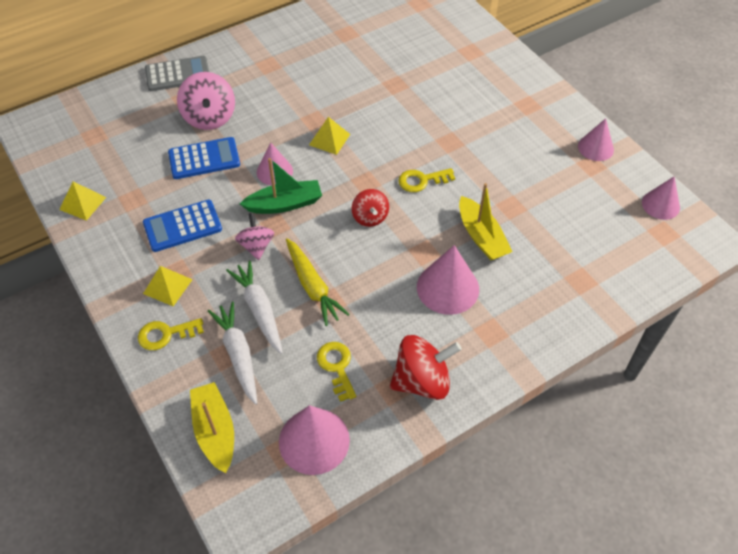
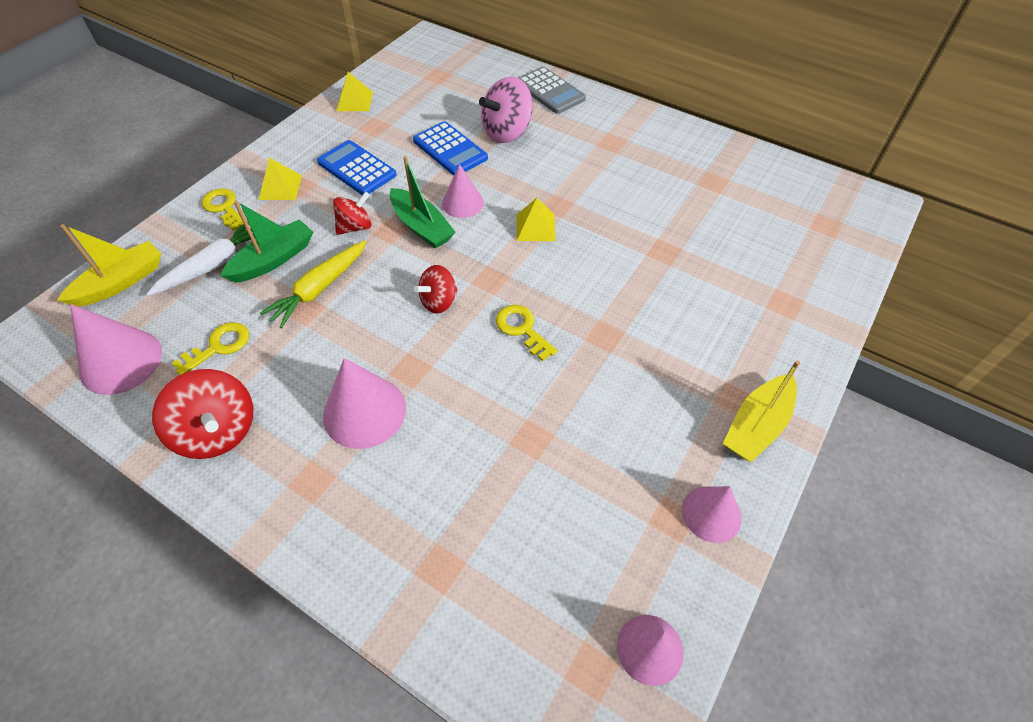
camera: 65 degrees right, 0 degrees up
(256, 246) = (355, 227): pink spinning top -> red spinning top
(259, 310) = (273, 259): white carrot -> green boat
(481, 236) = (462, 421): yellow boat -> yellow boat (757, 425)

